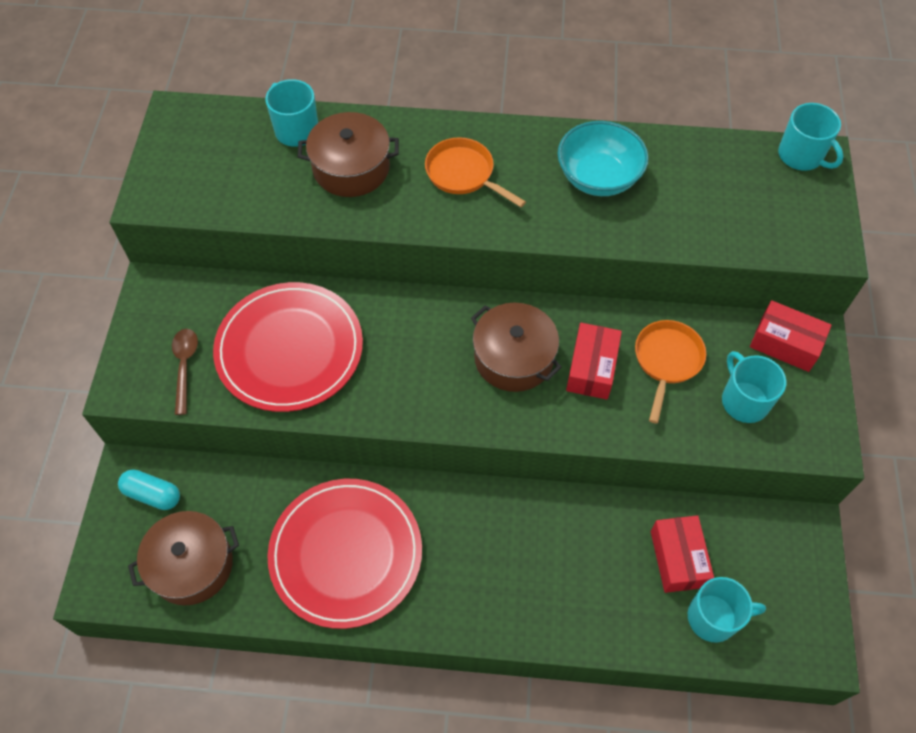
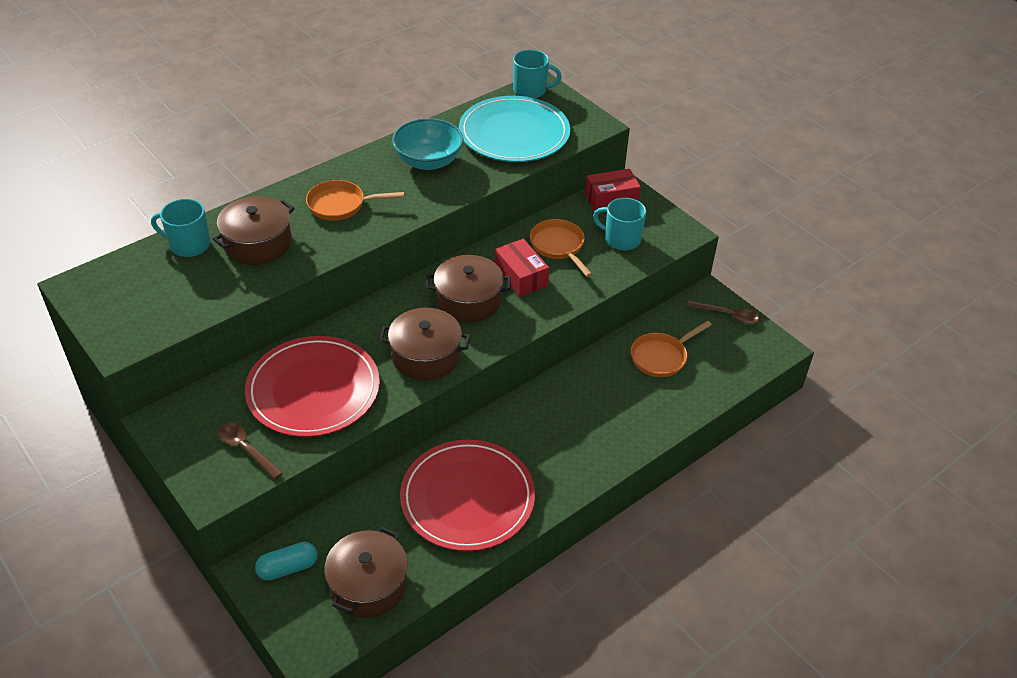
camera: 45 degrees left, 15 degrees down
(415, 389) = (425, 356): none -> brown pot
(678, 559) = (661, 357): red box -> orange pan
(714, 617) = (710, 371): turquoise mug -> none
(723, 200) = (514, 133): none -> turquoise plate
(804, 568) = (727, 315): none -> brown spoon

